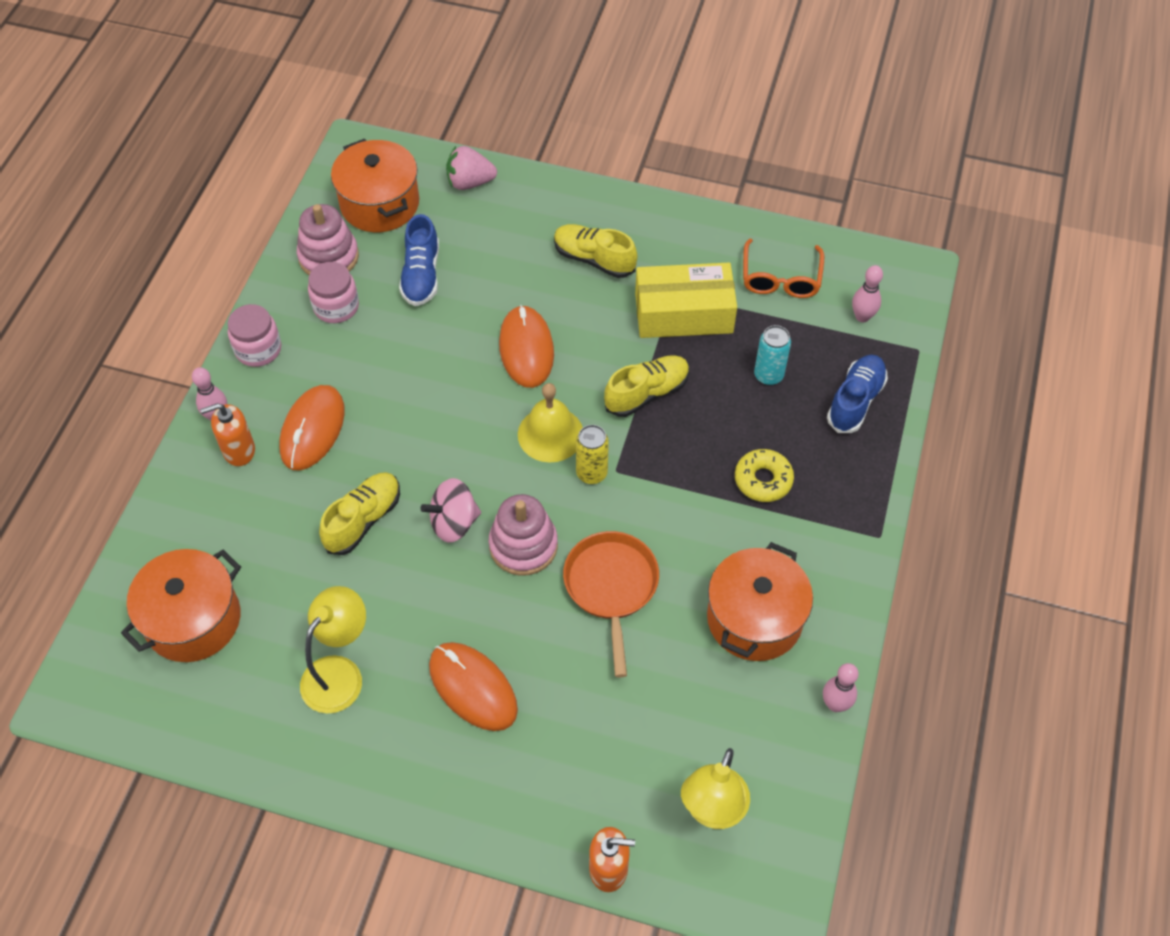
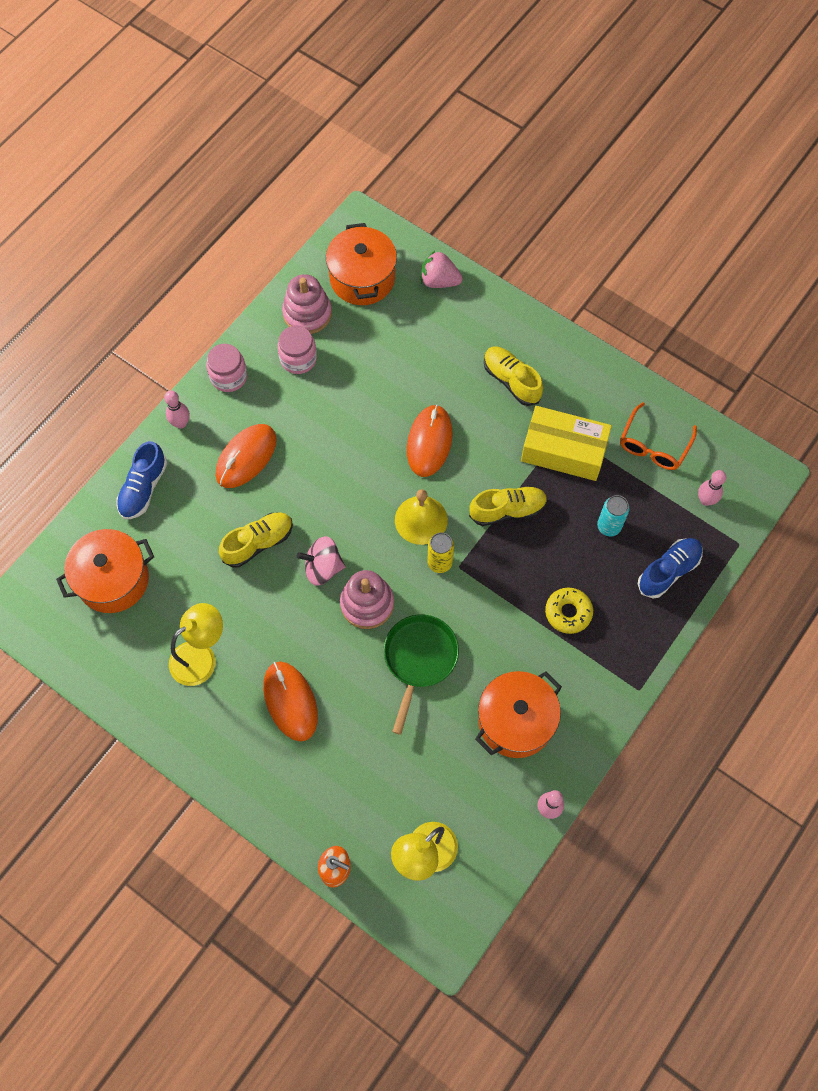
camera: 20 degrees right, 10 degrees up
(239, 450) = (187, 456): orange soap dispenser -> none
(421, 275) = (372, 352): blue shoe -> blue shoe (143, 488)
(611, 587) = (419, 659): orange pan -> green pan

